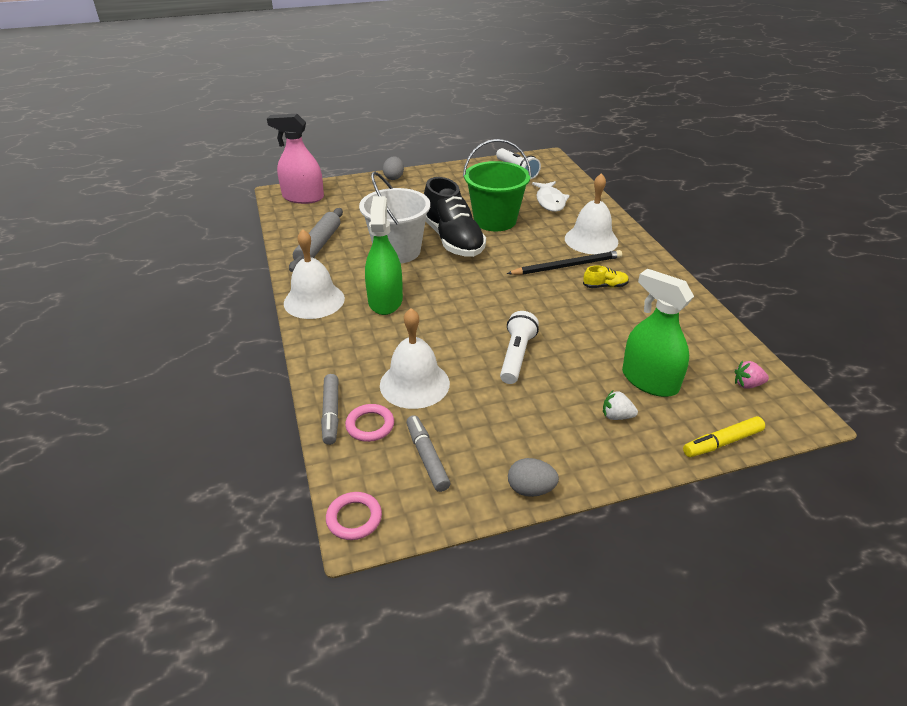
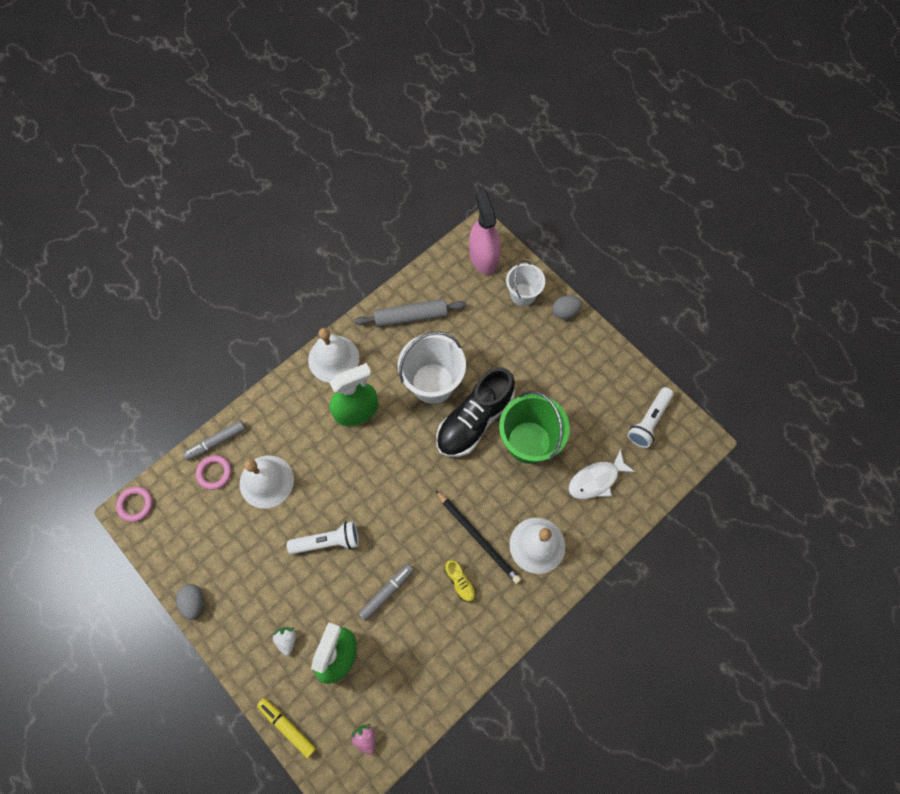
camera: 65 degrees right, 30 degrees up
(358, 190) = (522, 294): none -> white bucket
(427, 457) = (199, 524): grey marker -> grey marker (387, 592)

